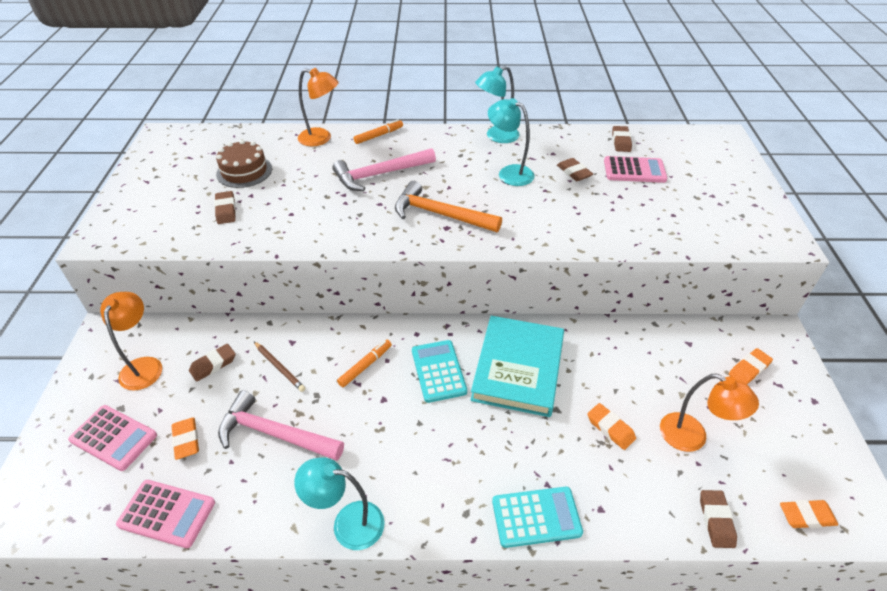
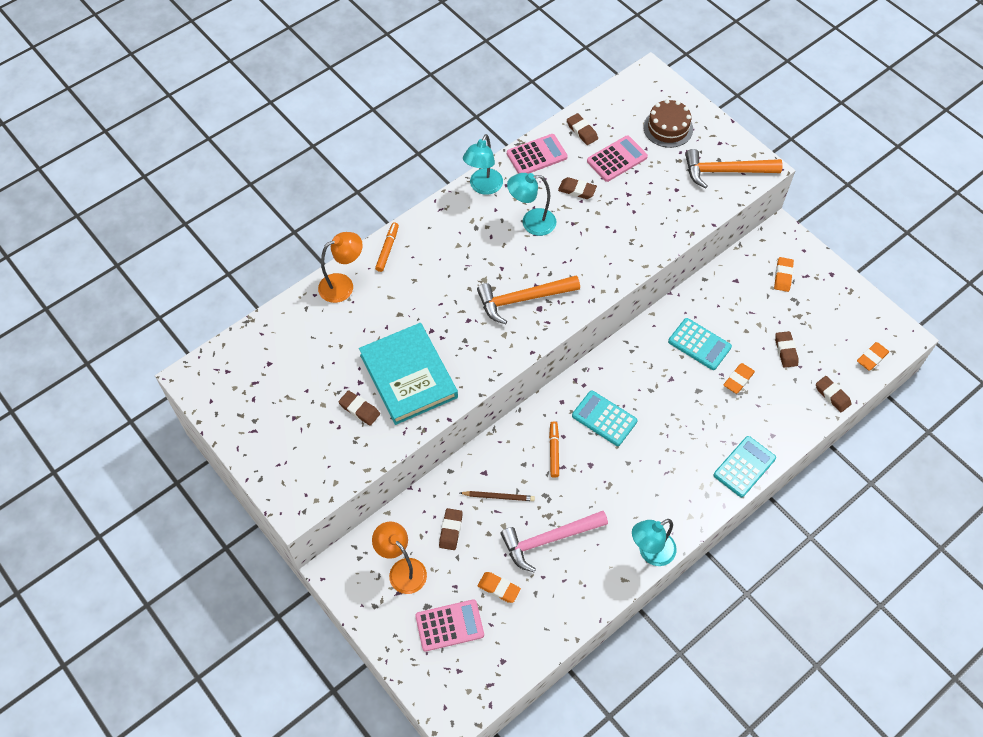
camera: 40 degrees left, 15 degrees up
(167, 514) = (543, 634): pink calculator -> pink calculator (537, 155)
(244, 171) = (323, 363): brown cake -> brown cake (668, 128)
(380, 174) = (436, 291): pink hammer -> none
(518, 368) = (651, 378): turquoise book -> turquoise book (408, 376)
(597, 371) = (699, 344): none -> turquoise calculator
(610, 428) = (738, 380): orange eraser -> orange eraser turned 60 degrees counterclockwise
(692, 437) = (785, 351): orange lamp -> brown eraser
(741, 226) = (725, 171): none -> orange hammer

